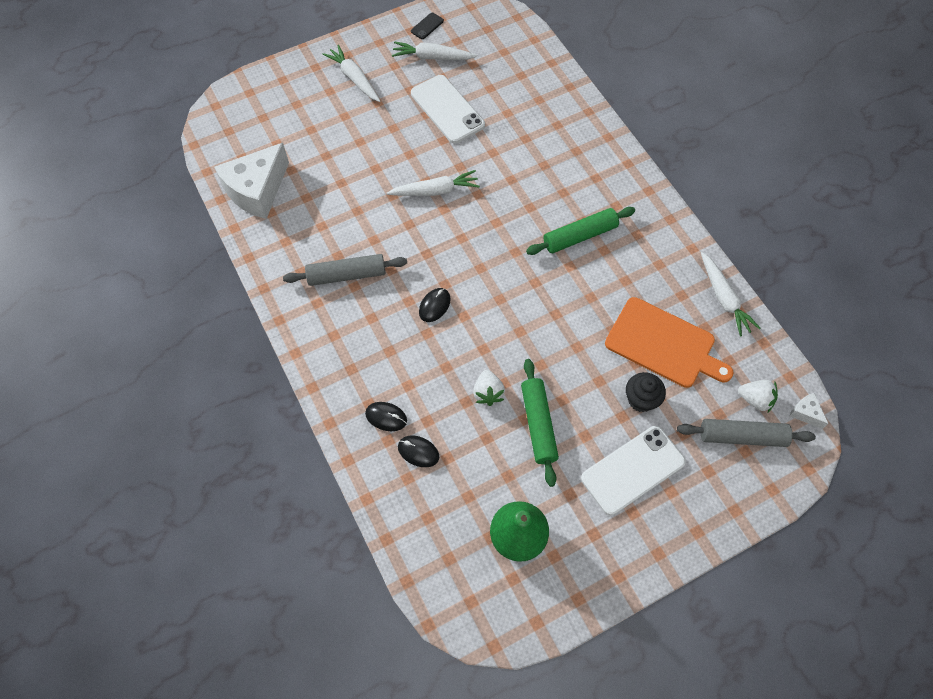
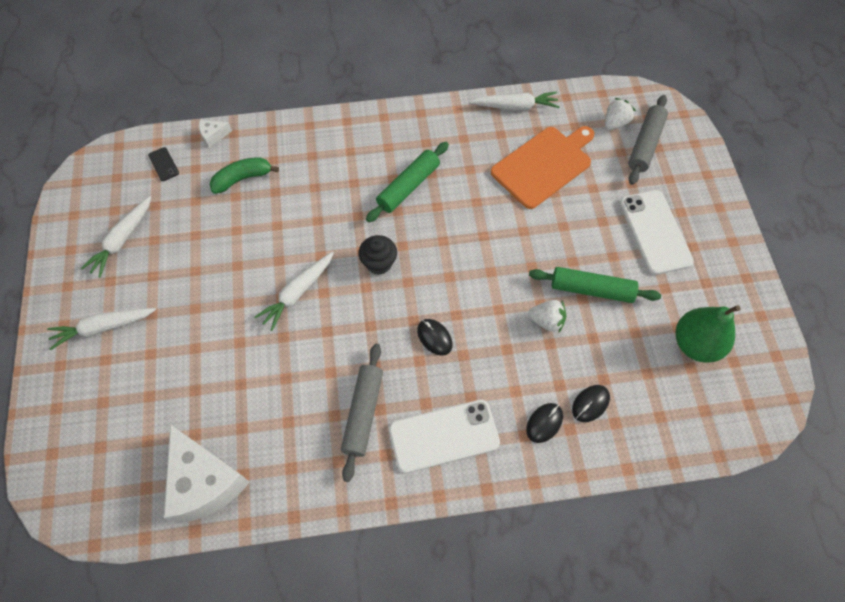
camera: 70 degrees left, 0 degrees up
(427, 26) = (76, 231): black phone -> black phone (163, 164)
(435, 191) = (297, 293): white carrot -> white carrot turned 150 degrees counterclockwise
(447, 109) = (200, 248): white phone -> white phone (444, 436)
(527, 111) = (242, 179): none -> green banana
(580, 236) = (408, 187): green rolling pin -> green rolling pin turned 45 degrees clockwise
(641, 399) = (591, 201): black cupcake -> black cupcake (379, 263)
(805, 413) = (636, 96): white cheese -> white cheese (213, 136)

